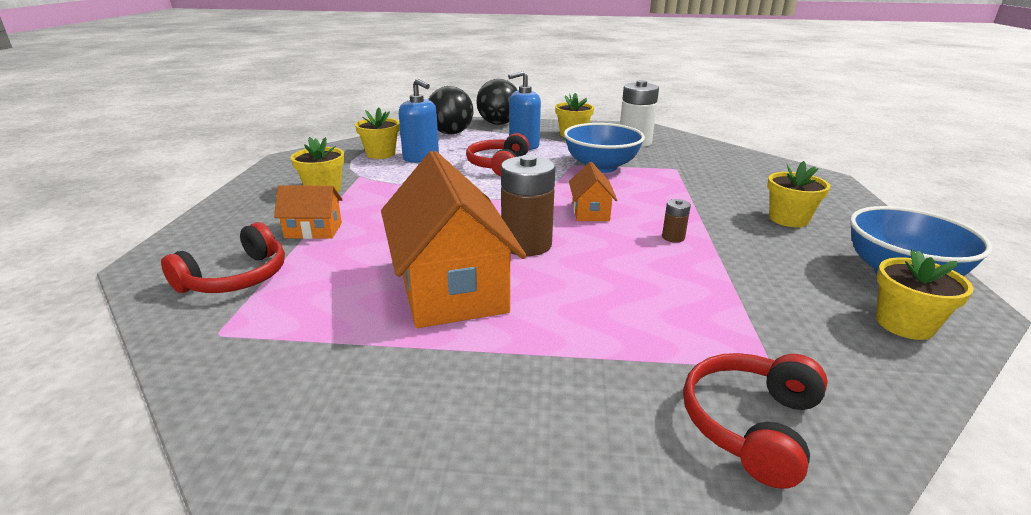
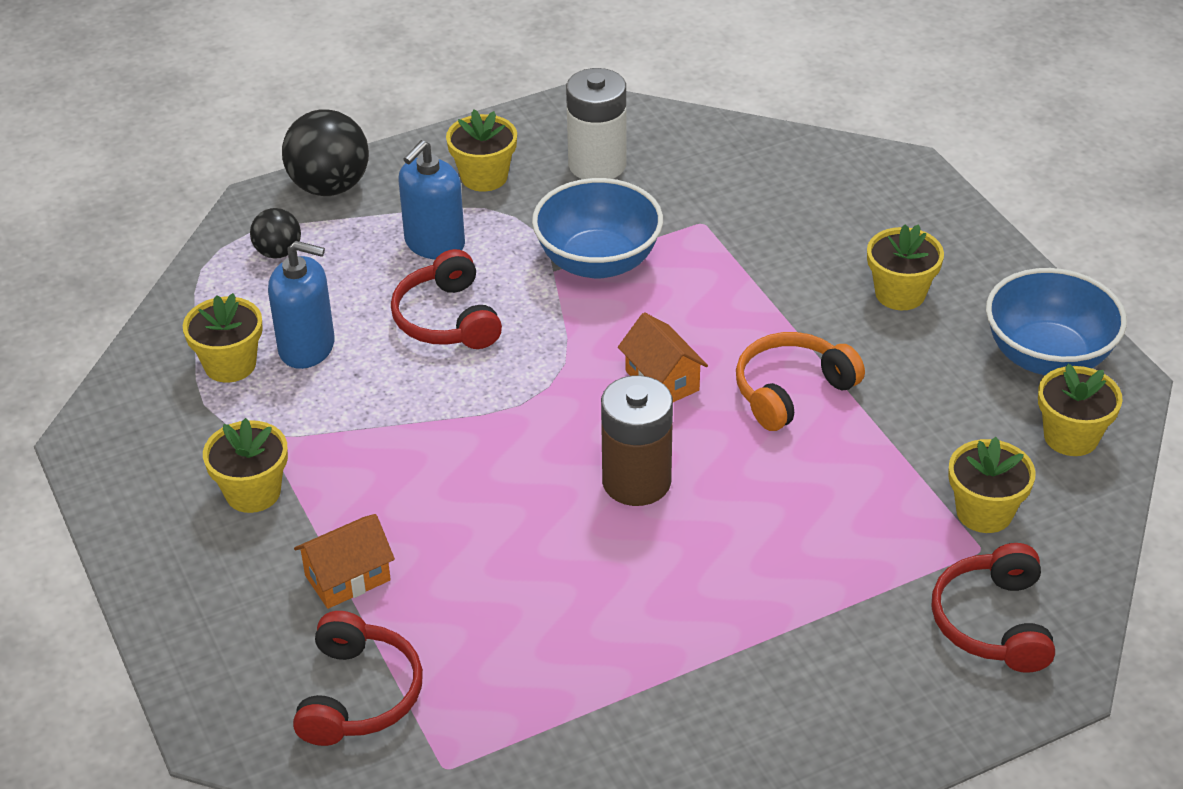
camera: 30 degrees left, 15 degrees up
(451, 133) = (278, 252): black ball -> black ball, size x0.57
(451, 287) = (617, 591): orange house -> none
(673, 237) = (791, 391): brown battery -> orange headphones
(789, 343) = (984, 512): none -> yellow flower pot

